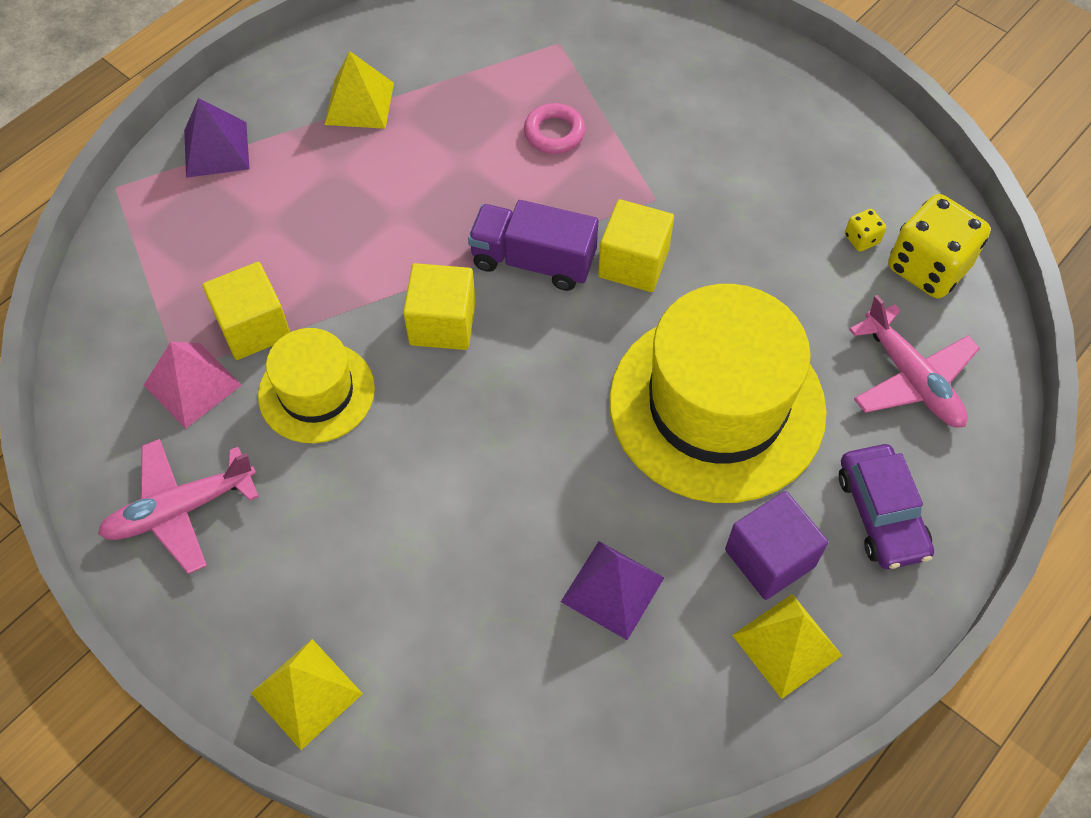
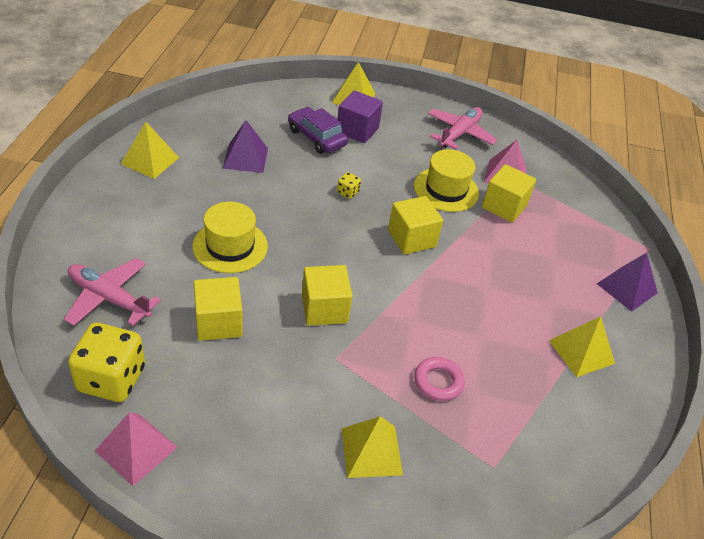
camera: 145 degrees right, 15 degrees down
(533, 261) = (387, 288): purple truck -> none
(673, 97) = (371, 451): none -> yellow pyramid
(717, 405) = (230, 246): yellow hat -> yellow hat, size x0.54
(769, 558) = (171, 189): purple cube -> purple cube (357, 130)
(778, 293) = (218, 322): none -> yellow cube
(861, 239) = (169, 383): yellow dice -> yellow dice (347, 192)
(881, 514) = (113, 223): purple car -> purple car (316, 137)
(915, 184) = (136, 448): none -> pink pyramid

